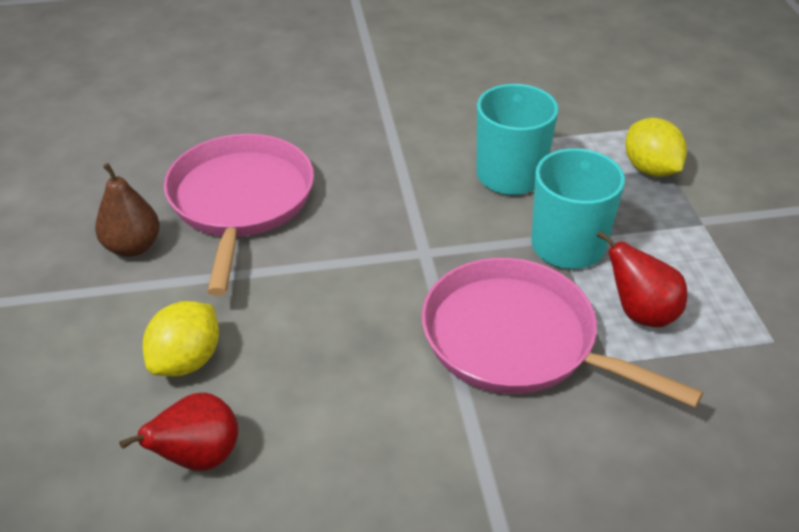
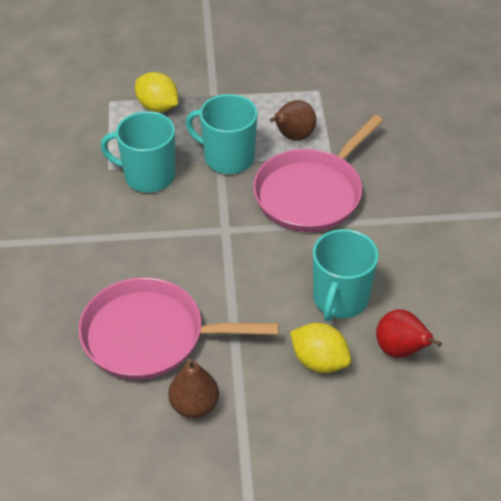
camera: 85 degrees left, 5 degrees up
(300, 381) = (340, 299): none -> turquoise mug
(640, 313) = (293, 137): red pear -> brown pear
(650, 169) = (157, 107): yellow lemon -> yellow lemon turned 60 degrees clockwise

